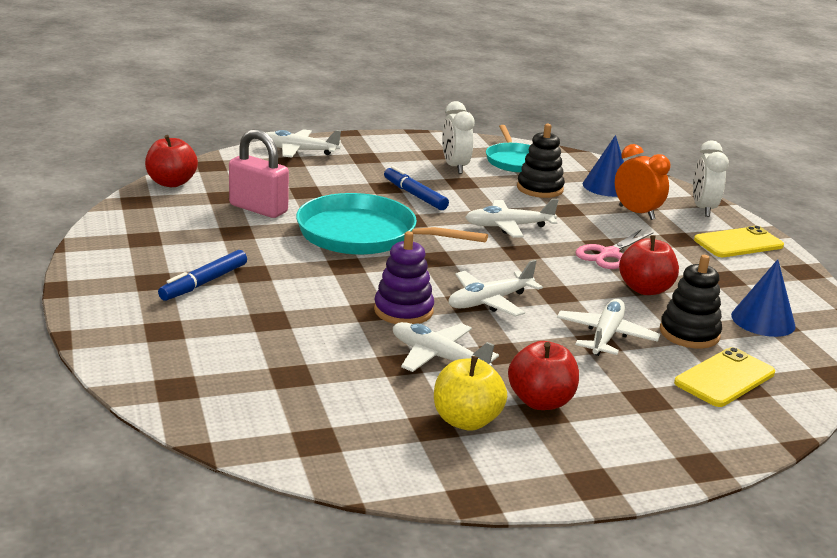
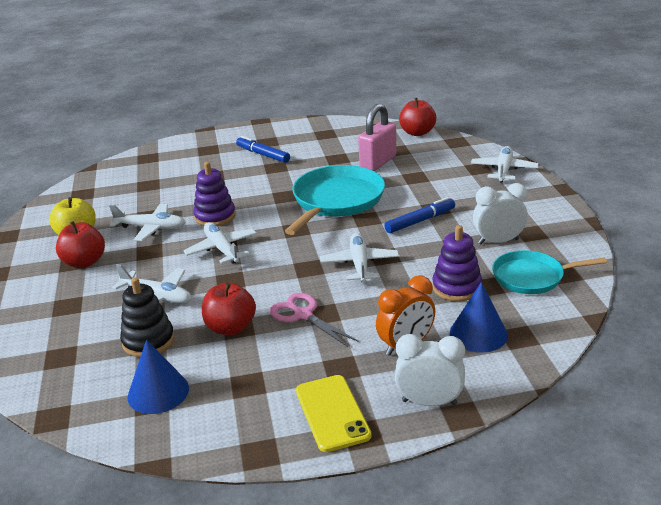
camera: 100 degrees right, 5 degrees up
(438, 357) = (151, 228): white plane -> white plane turned 60 degrees clockwise
(540, 188) = (456, 287): black stacking toy -> purple stacking toy
(724, 378) = (76, 348): yellow phone -> none

